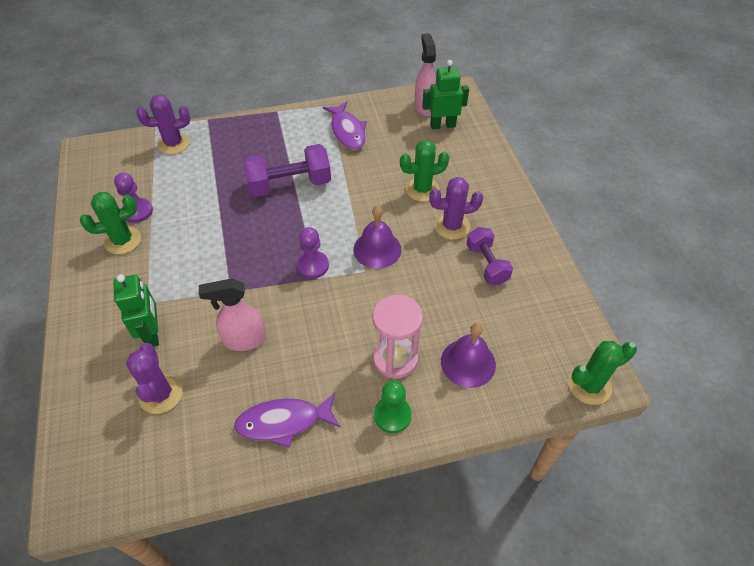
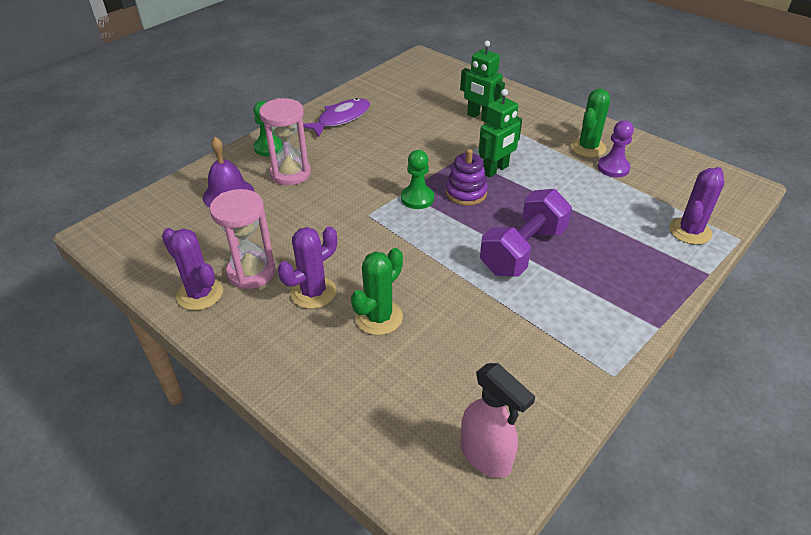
camera: 145 degrees right, 10 degrees down
(161, 394) = (432, 100): purple cactus -> purple cactus (200, 294)
(244, 340) = (414, 139): pink spray bottle -> none
(271, 250) = (466, 193): none -> purple stacking toy
(313, 265) = (417, 198): purple pawn -> green pawn
(347, 131) = (542, 347): purple fish -> none
(377, 249) = (373, 236): purple bell -> none
(442, 125) = (430, 434): green robot -> green robot (495, 170)
(487, 264) = (251, 272): purple dumbbell -> pink hourglass
(589, 385) = (113, 222): green cactus -> none

